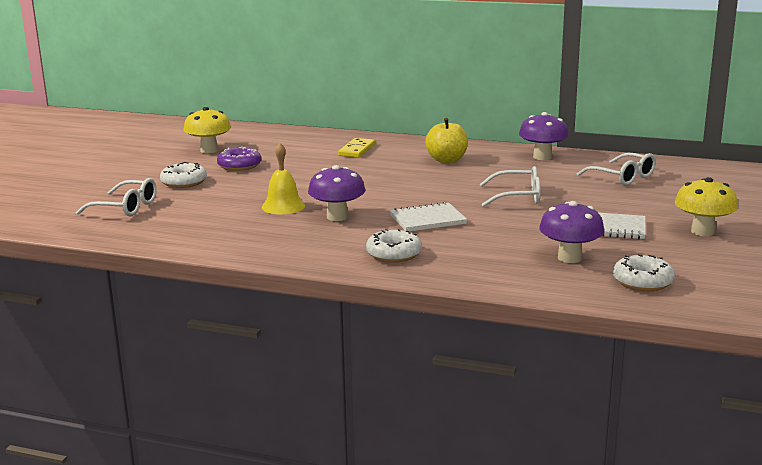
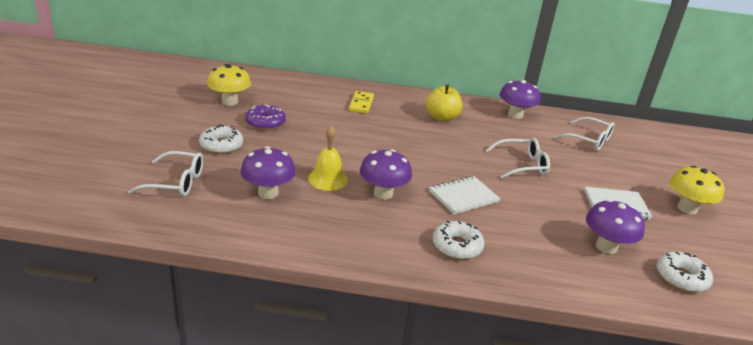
camera: 15 degrees left, 10 degrees up
(214, 215) = (268, 193): none -> purple mushroom

